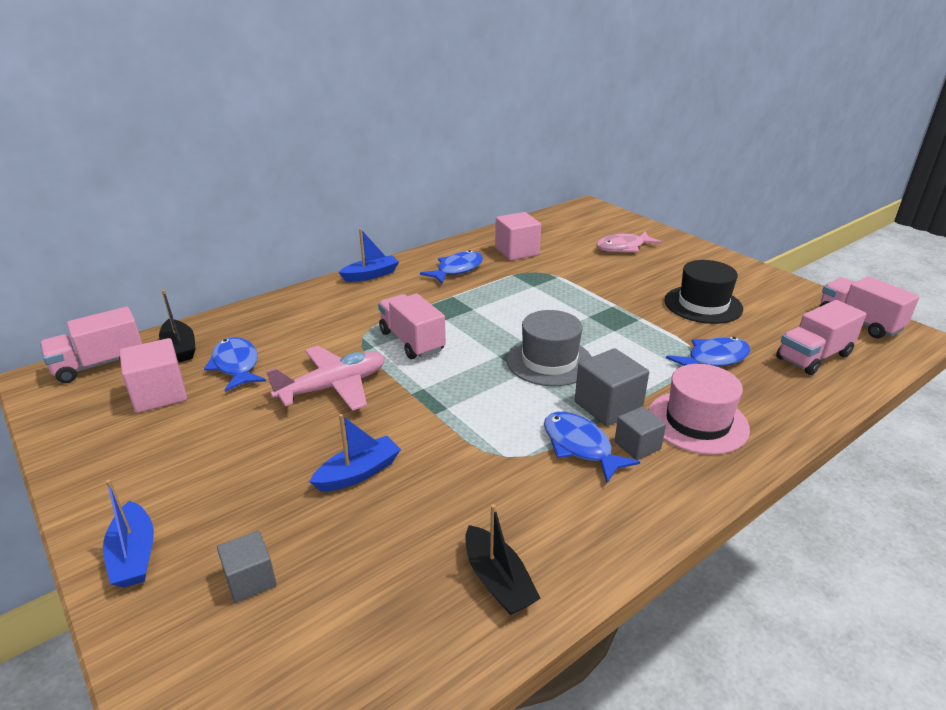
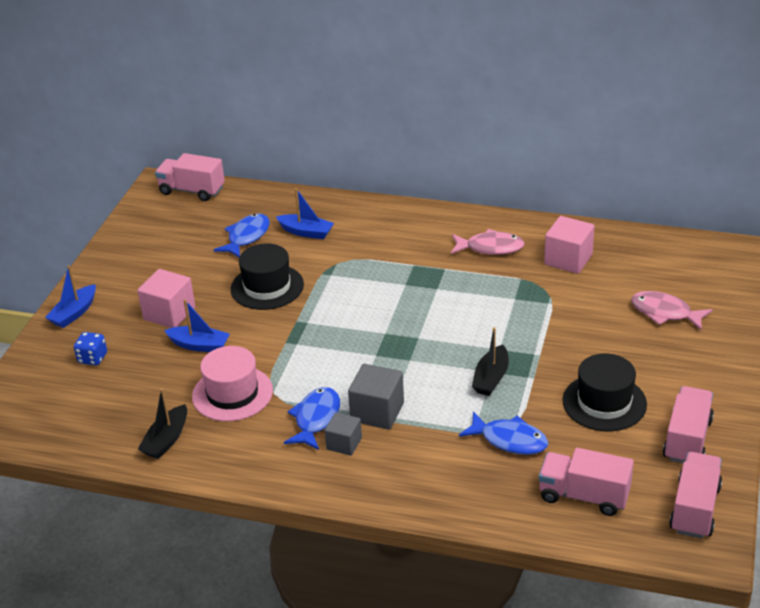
camera: 55 degrees right, 5 degrees up
(159, 394) = (190, 231): pink cube -> pink cube (169, 313)
(180, 348) = (239, 204): black boat -> black boat (491, 378)
(250, 579) = (92, 358): grey cube -> blue dice
(333, 387) = (267, 287): pink plane -> black hat
(371, 275) = (426, 215): blue boat -> blue boat (306, 232)
(412, 341) = (357, 286): pink truck -> pink truck (687, 439)
(457, 270) = (490, 248): blue fish -> pink fish
(549, 361) = (405, 360): grey hat -> none
(697, 422) = (405, 461): pink hat -> pink hat (232, 393)

